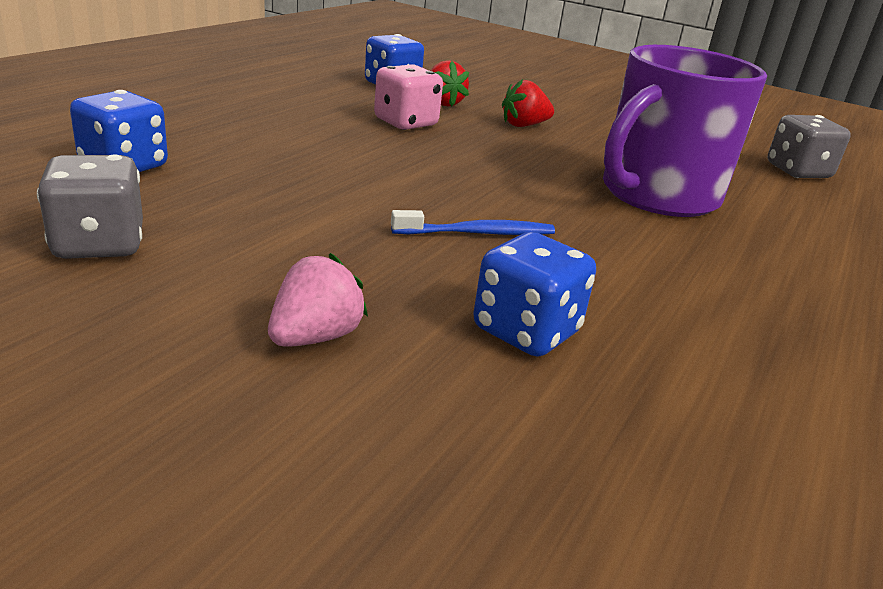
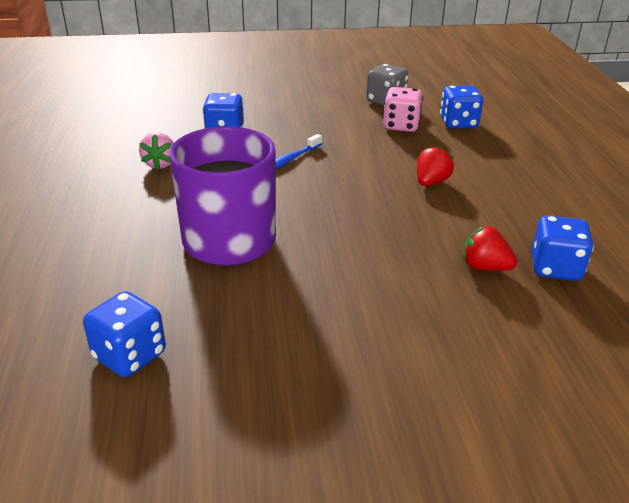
camera: 145 degrees right, 5 degrees up
(315, 337) = (281, 107): pink strawberry -> pink strawberry (160, 164)
(405, 123) = (451, 221): pink dice -> pink dice (401, 126)
(523, 125) = (394, 274): red strawberry -> red strawberry (431, 182)
(797, 171) = (130, 355): grey dice -> blue dice

